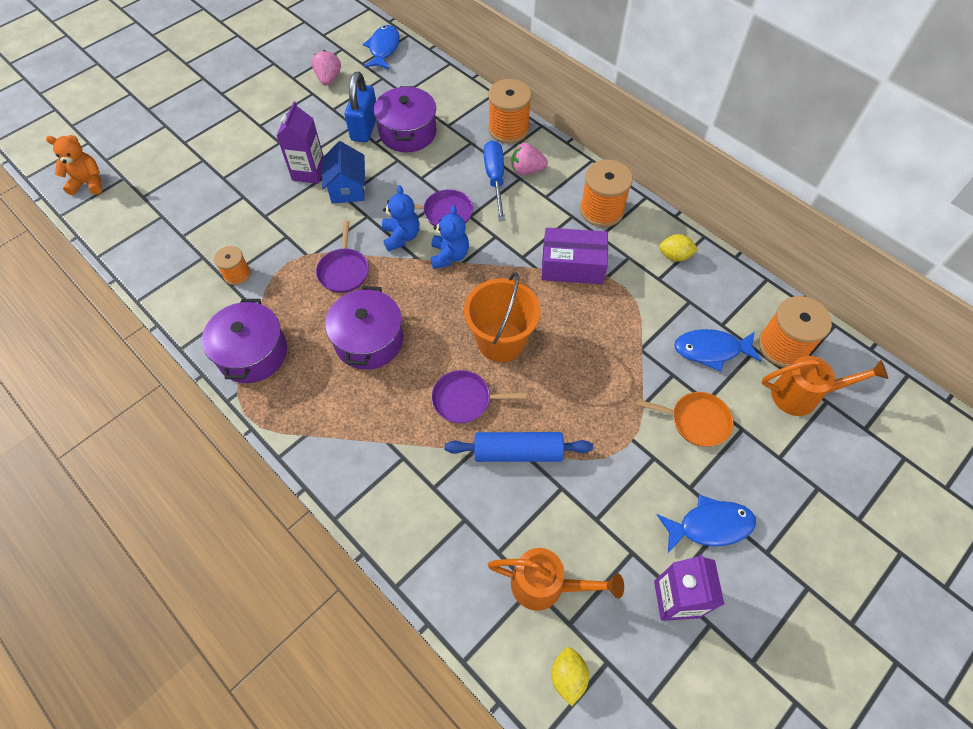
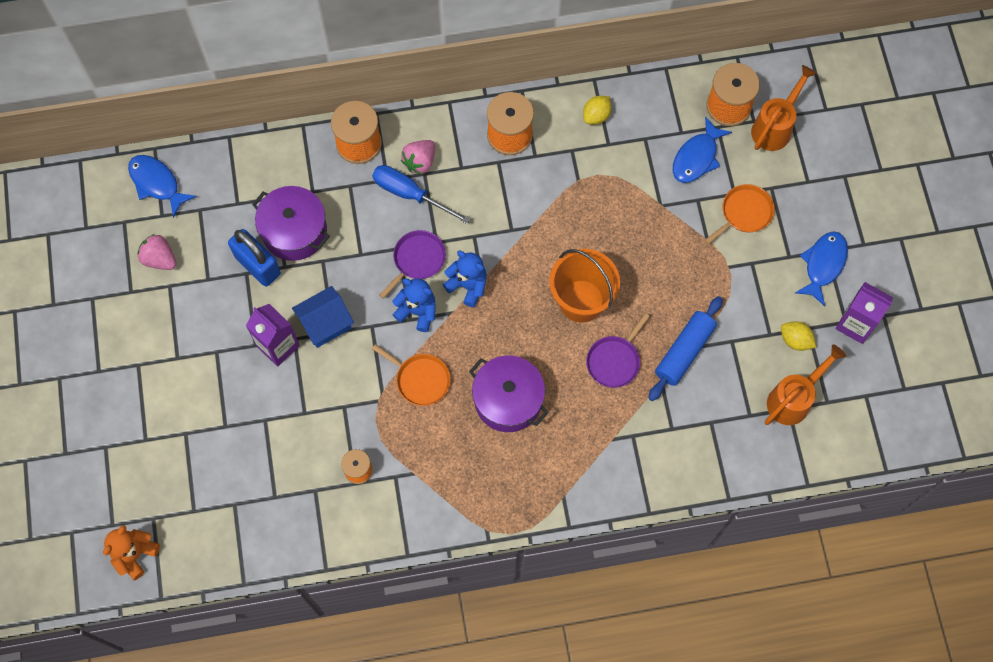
camera: 55 degrees left, 10 degrees up
(252, 353) = (455, 498): purple pot -> none
(344, 271) = (420, 379): purple pan -> orange pan
(347, 188) = (325, 323): blue house -> blue house turned 60 degrees counterclockwise
(568, 676) = (859, 426): yellow lemon -> yellow lemon (795, 340)
(572, 266) = (549, 198): purple box -> none

